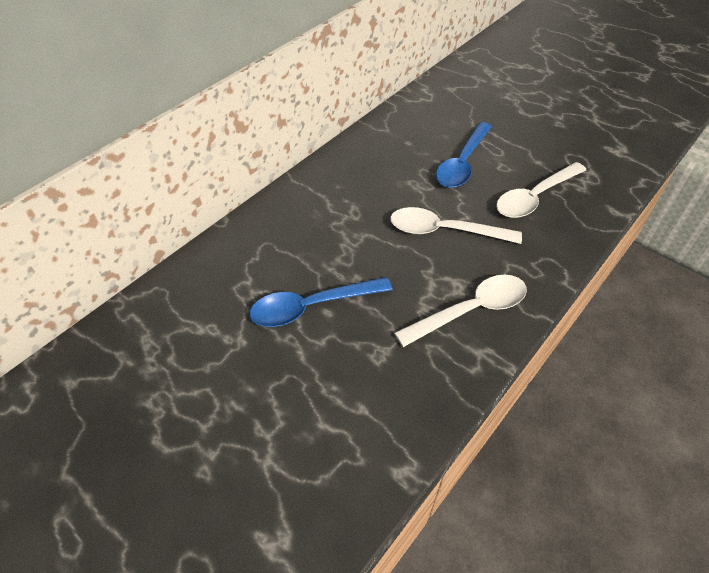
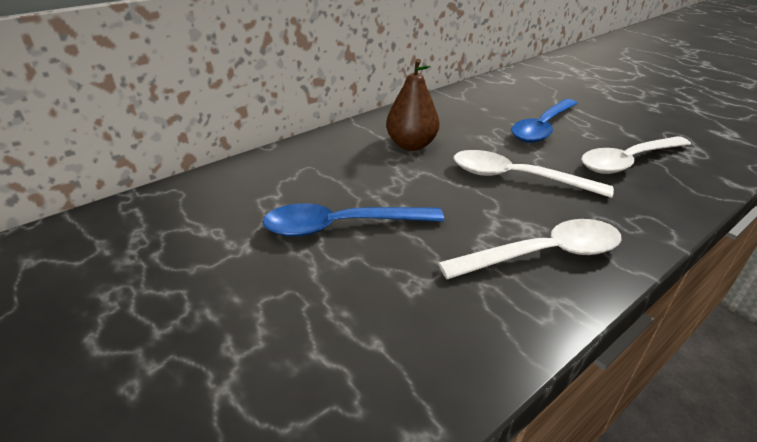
camera: 10 degrees right, 15 degrees down
(350, 202) = (411, 145): none -> brown pear

